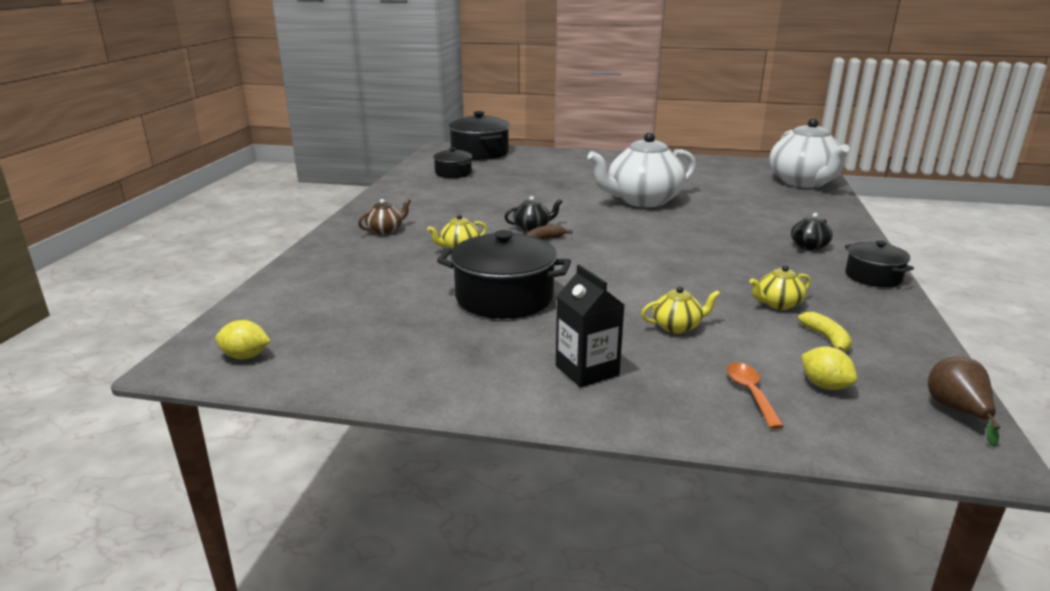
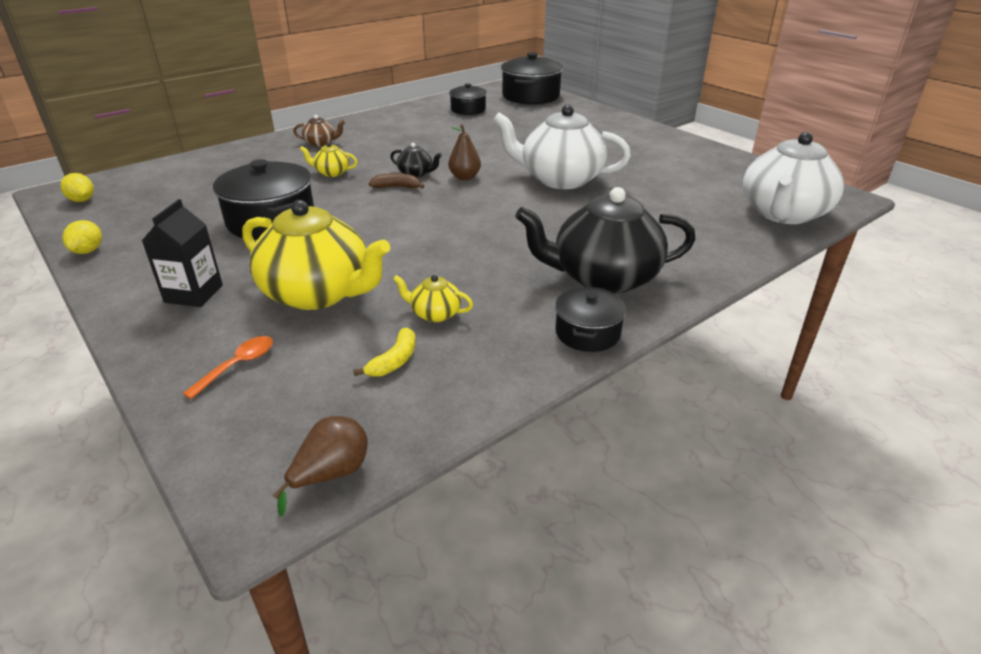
camera: 40 degrees right, 10 degrees up
(575, 219) = (464, 177): none -> brown pear
(677, 326) = (318, 293): yellow teapot -> yellow teapot, size x2.30
(808, 246) = (603, 278): black teapot -> black teapot, size x2.30
(824, 385) = (296, 392): yellow lemon -> yellow lemon (88, 251)

